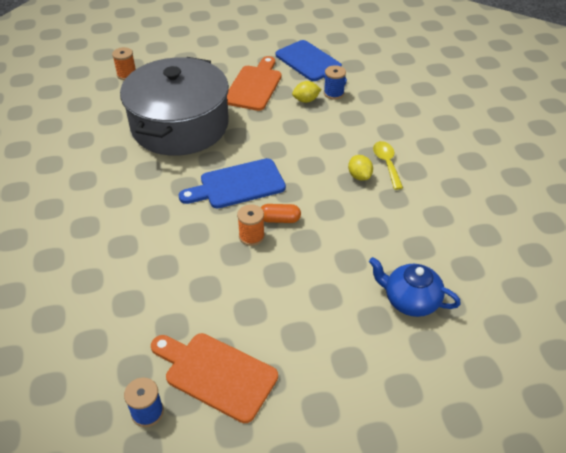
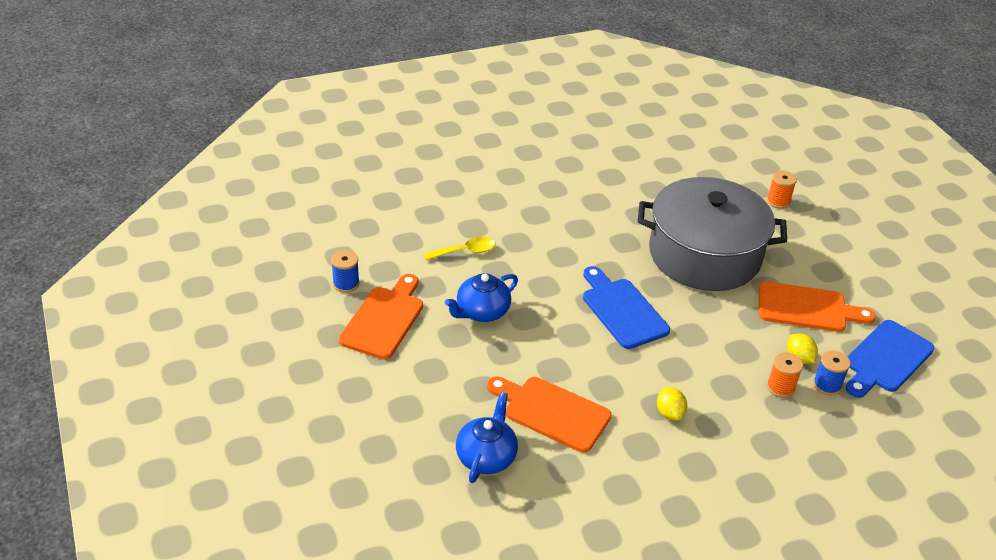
camera: 80 degrees right, 5 degrees down
(220, 285) = (481, 312): none -> blue teapot
(251, 236) = (549, 327): orange spool -> orange spool (780, 387)
(279, 219) = (578, 347): orange capsule -> none
(357, 247) = (552, 412): none -> orange cutting board
(359, 176) = (669, 413): yellow lemon -> yellow lemon turned 75 degrees counterclockwise
(386, 163) = (702, 439): yellow spoon -> yellow spoon (465, 251)

